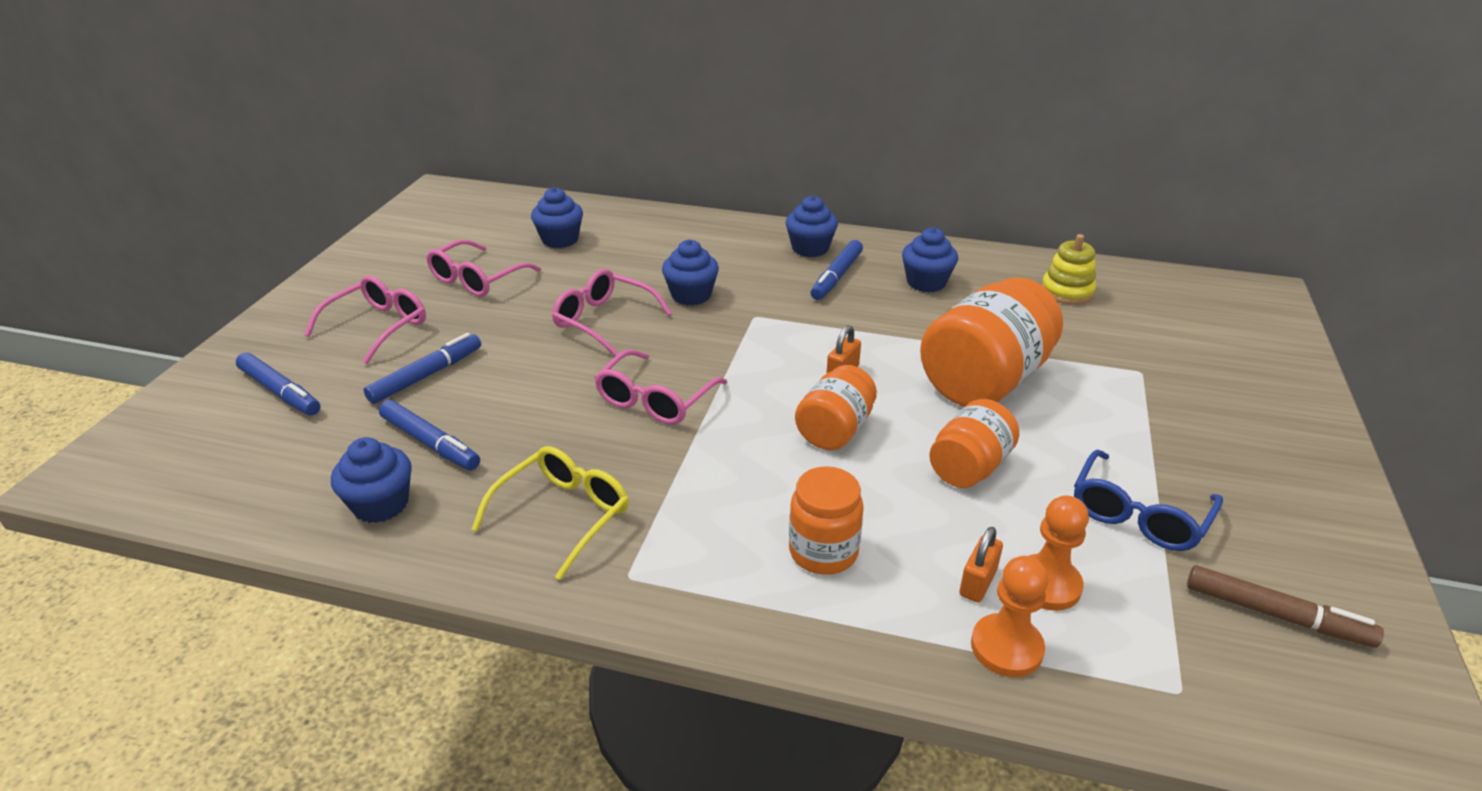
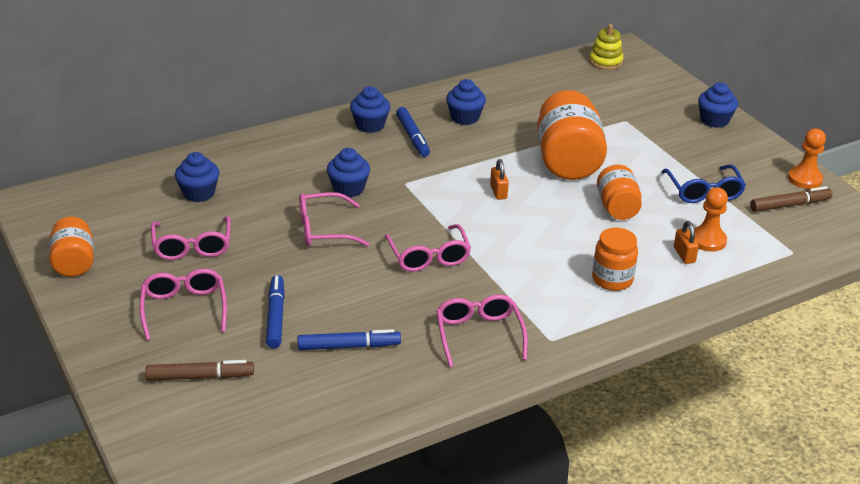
camera: 45 degrees left, 0 degrees up
(280, 392) = (200, 377): blue marker -> brown marker
(381, 504) = (380, 387): blue cupcake -> blue cupcake (714, 120)
(563, 515) = (479, 334): yellow glasses -> pink glasses
(835, 430) = (537, 223): orange jar -> orange jar (74, 263)
(1006, 647) = (724, 273): orange pawn -> orange pawn (804, 179)
(1067, 291) = (540, 90): yellow stacking toy -> yellow stacking toy (605, 62)

